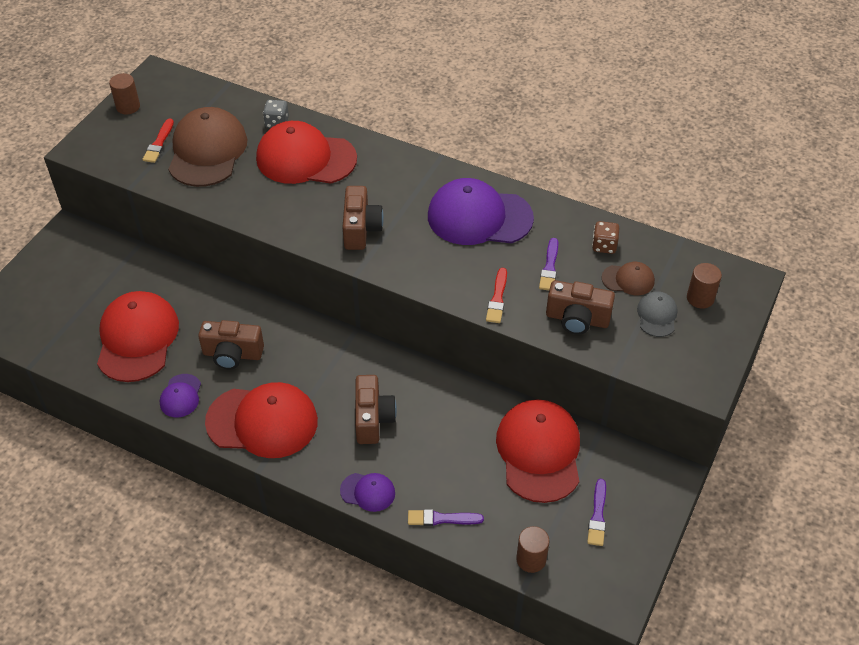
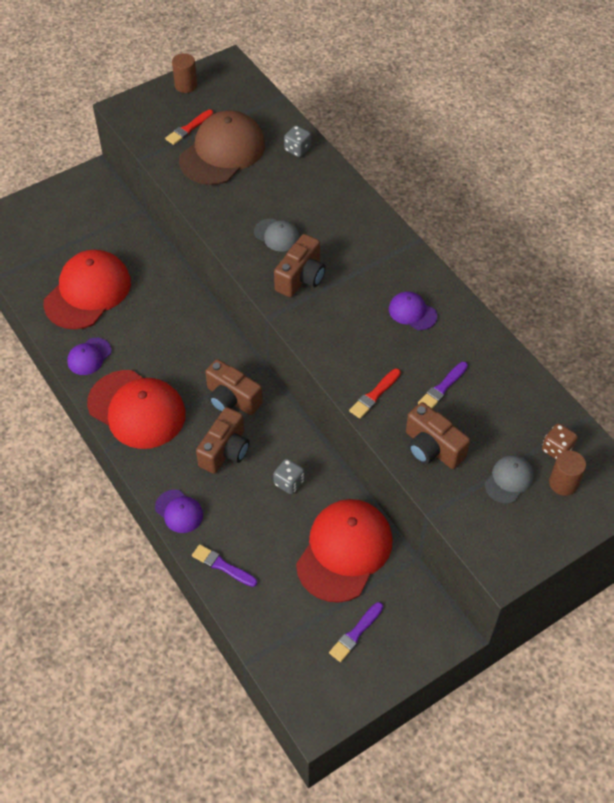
camera: 30 degrees right, 5 degrees up
(232, 354) = (151, 340): brown camera -> brown camera (232, 399)
(306, 158) = (299, 193): red cap -> none
(312, 202) = (277, 235): none -> grey cap
(449, 418) = (289, 482): none -> grey dice
(479, 217) = (412, 312): purple cap -> purple cap, size x0.47
(531, 559) = (271, 640): brown cylinder -> none
(604, 246) = (508, 391): brown dice -> brown dice (557, 449)
(628, 280) = (507, 433): brown cap -> none

